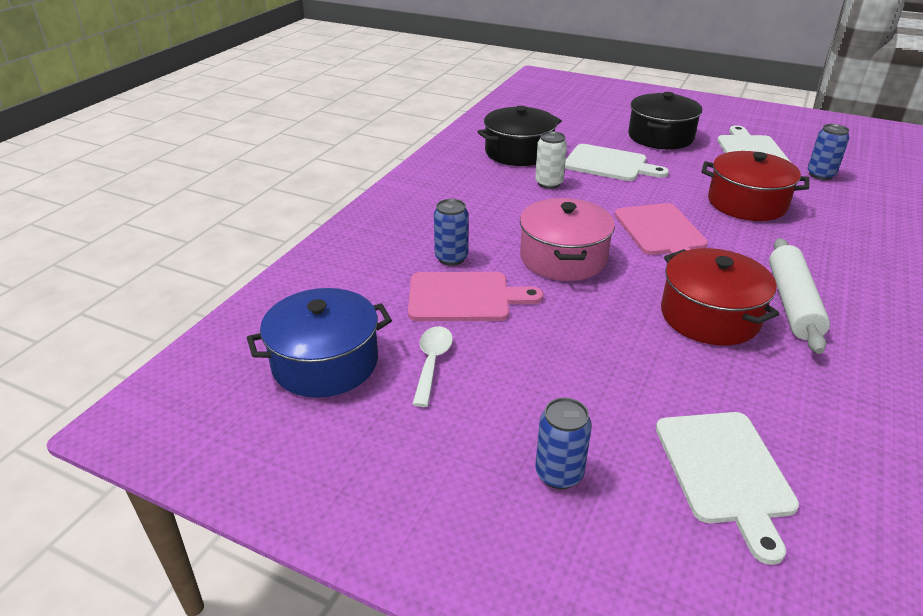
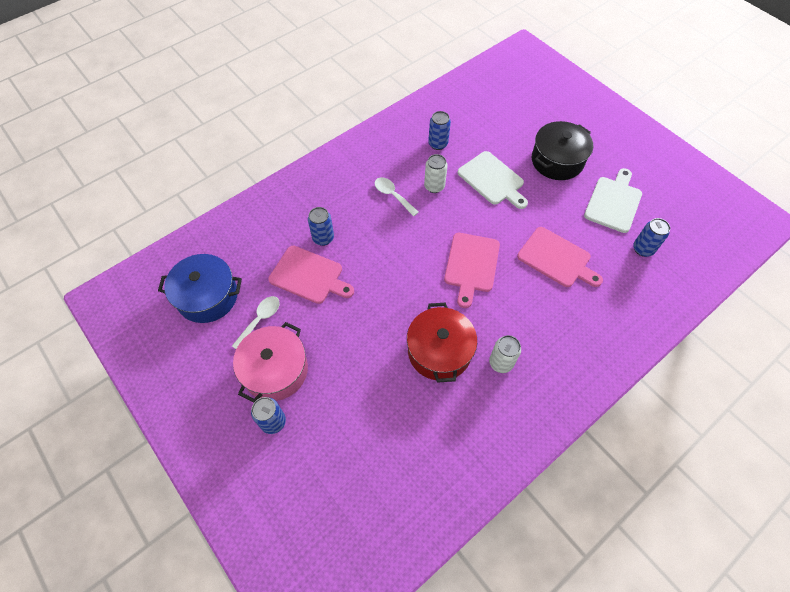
camera: 25 degrees right, 25 degrees up
(506, 201) = (393, 195): none -> white spoon
(518, 152) = (438, 144): black pot -> blue can
(563, 258) = (390, 264): pink pot -> pink pot (275, 370)
(725, 472) = (354, 460): white cutting board -> none
(747, 203) = (556, 259): red pot -> pink cutting board
(792, 303) = (501, 362): white rolling pin -> white can

